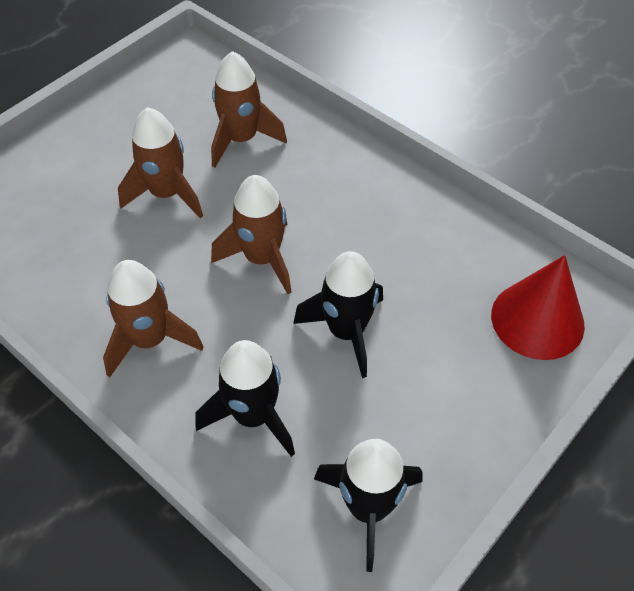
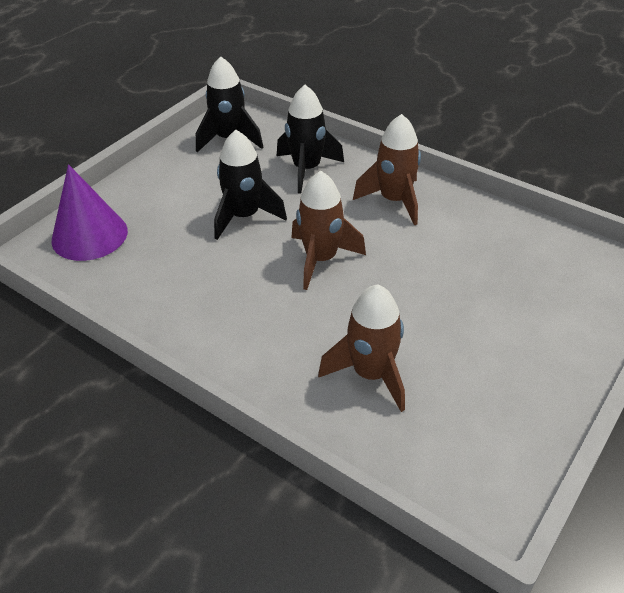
camera: 175 degrees right, 10 degrees down
(167, 194) = (429, 307): brown rocket -> none
(537, 320) = (89, 235): red cone -> purple cone

